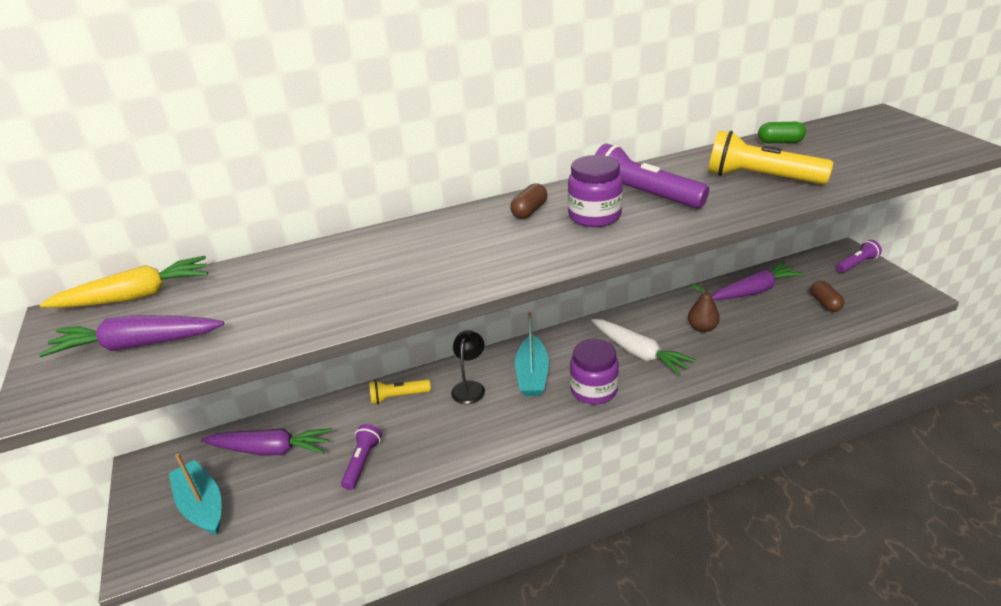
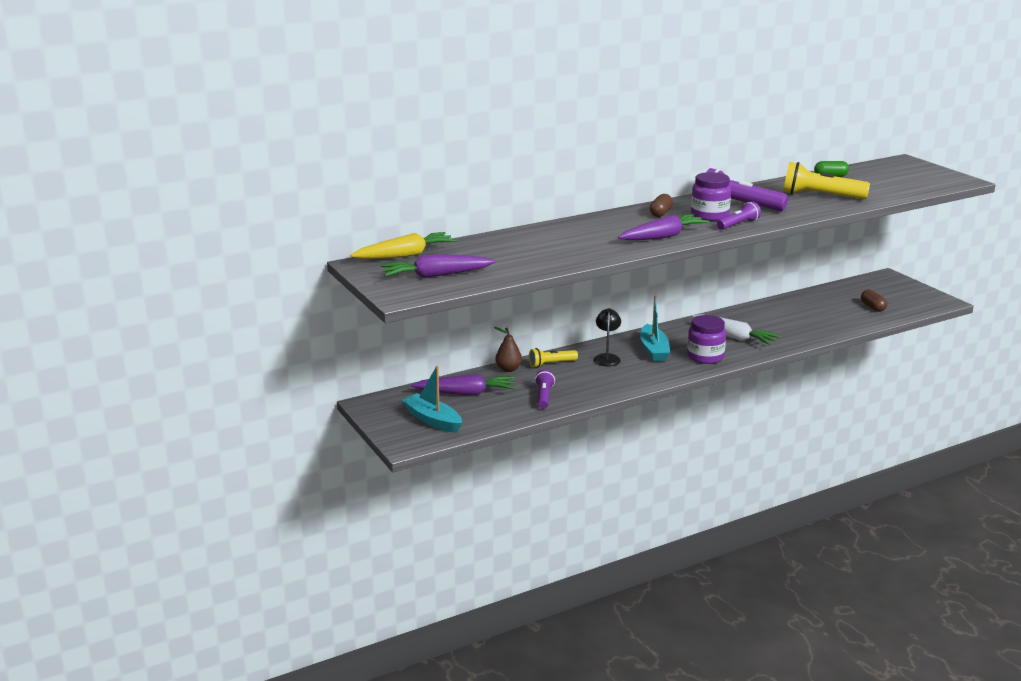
camera: 10 degrees left, 10 degrees down
(702, 328) = (779, 322): brown pear -> brown pear (508, 369)
(754, 291) = (816, 301): purple carrot -> purple carrot (663, 236)
(856, 264) = (896, 284): purple flashlight -> purple flashlight (738, 224)

